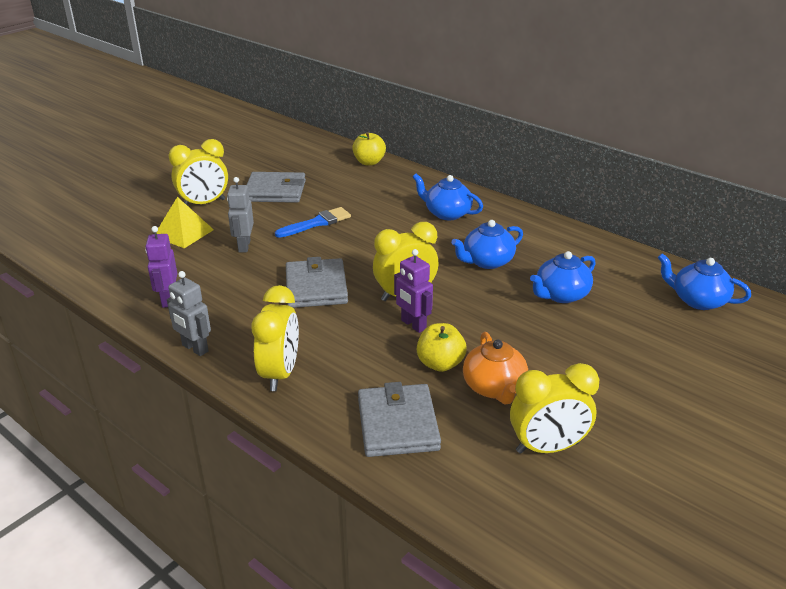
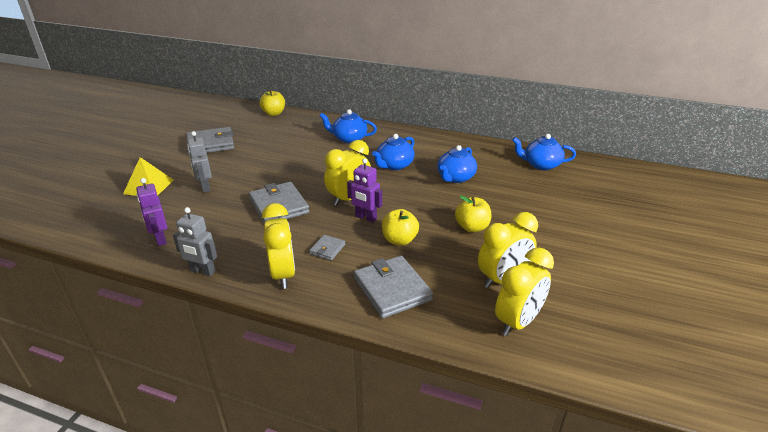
camera: 20 degrees left, 0 degrees up
(204, 203) = (155, 162): yellow clock -> yellow clock (518, 322)
(317, 223) = (255, 161): blue brush -> none
(346, 355) = (327, 249): none -> grey wallet
(494, 388) = (445, 248): orange teapot -> none
(545, 368) = (472, 227): none -> yellow apple

